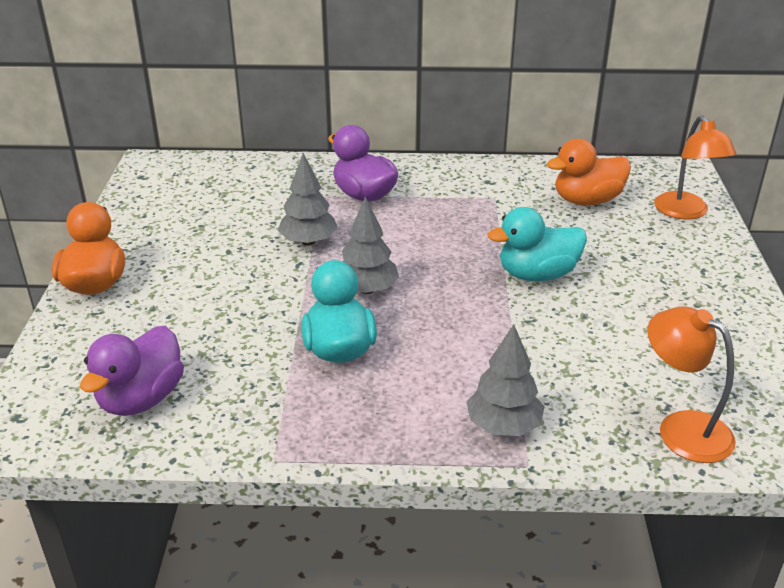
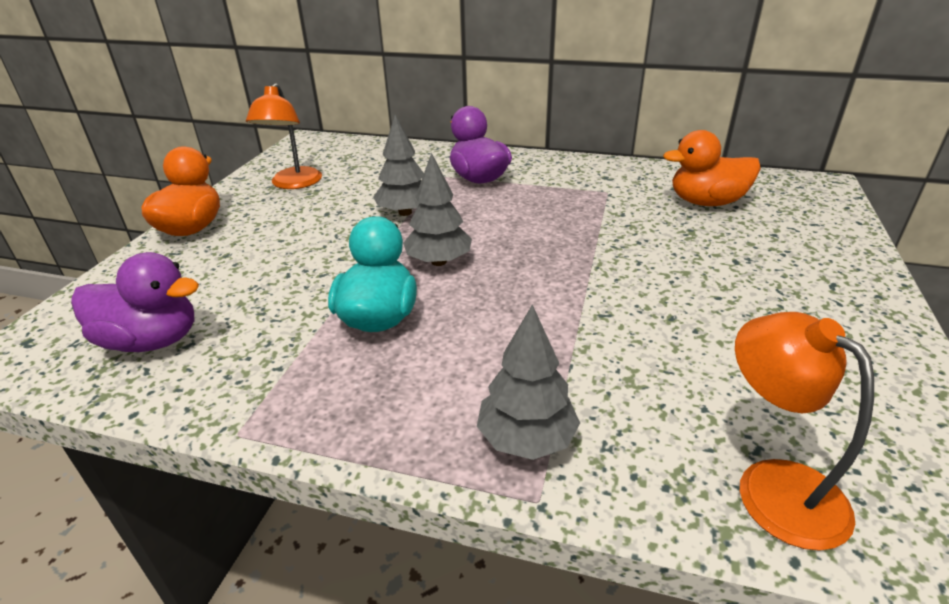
camera: 15 degrees right, 0 degrees up
(141, 399) = (152, 341): purple duck -> purple duck turned 120 degrees counterclockwise
(537, 275) = (628, 267): turquoise duck -> none
(685, 212) = (819, 223): orange lamp -> orange lamp (293, 184)

